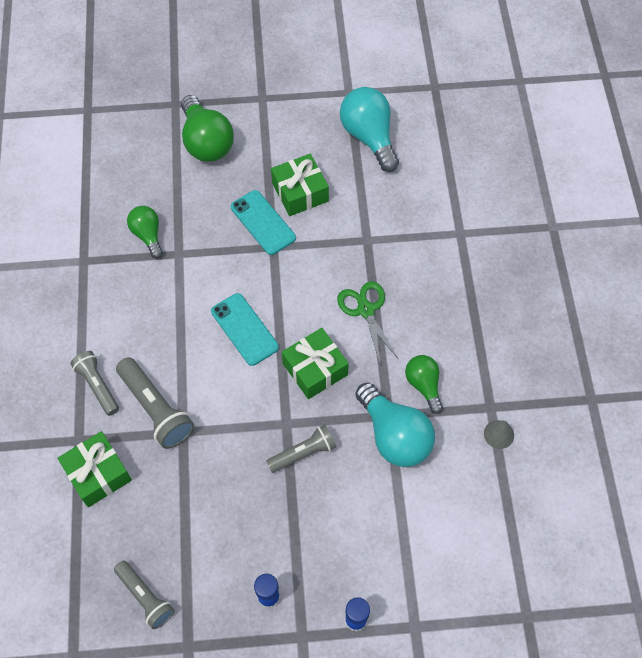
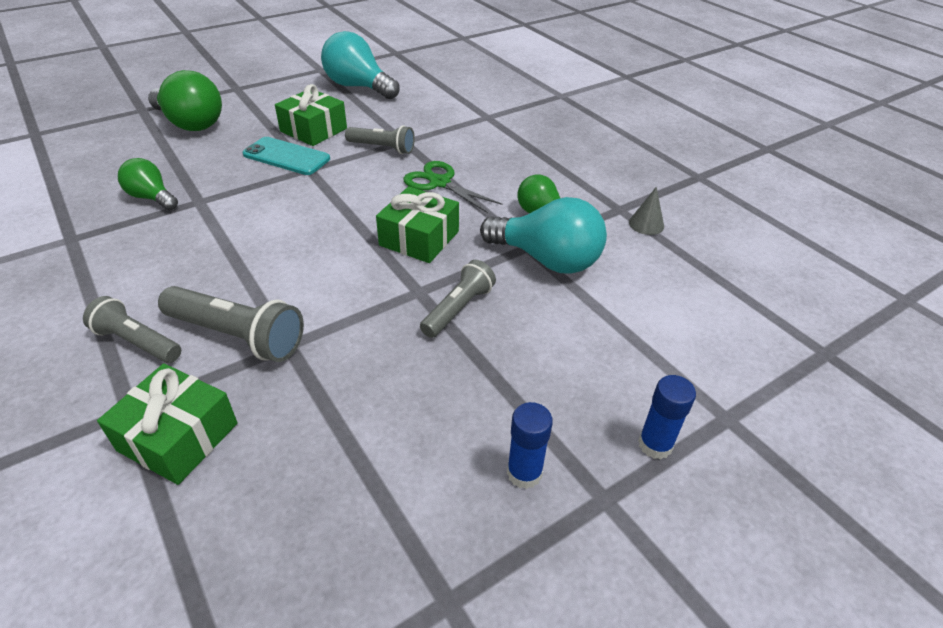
camera: 30 degrees left, 20 degrees down
(145, 597) = (336, 564): grey flashlight -> grey flashlight (382, 148)
(244, 329) = (315, 233): turquoise phone -> none

